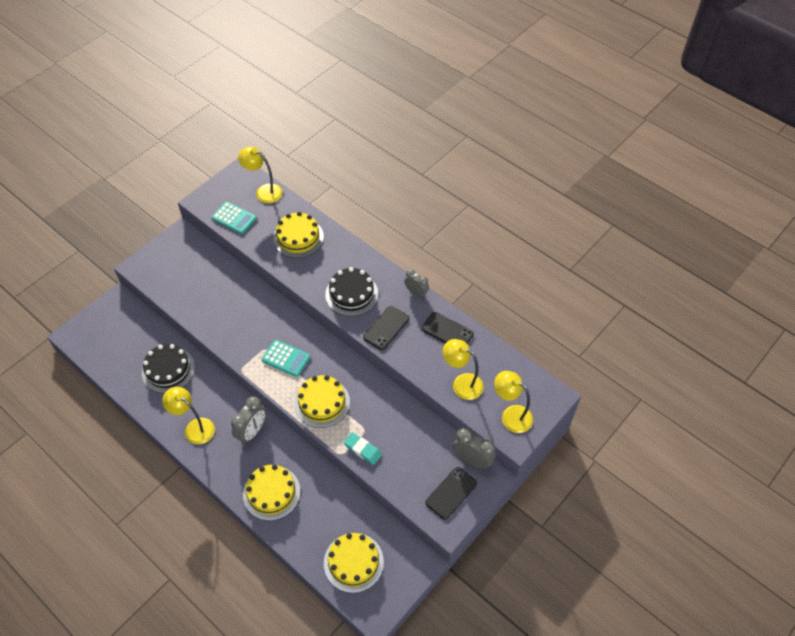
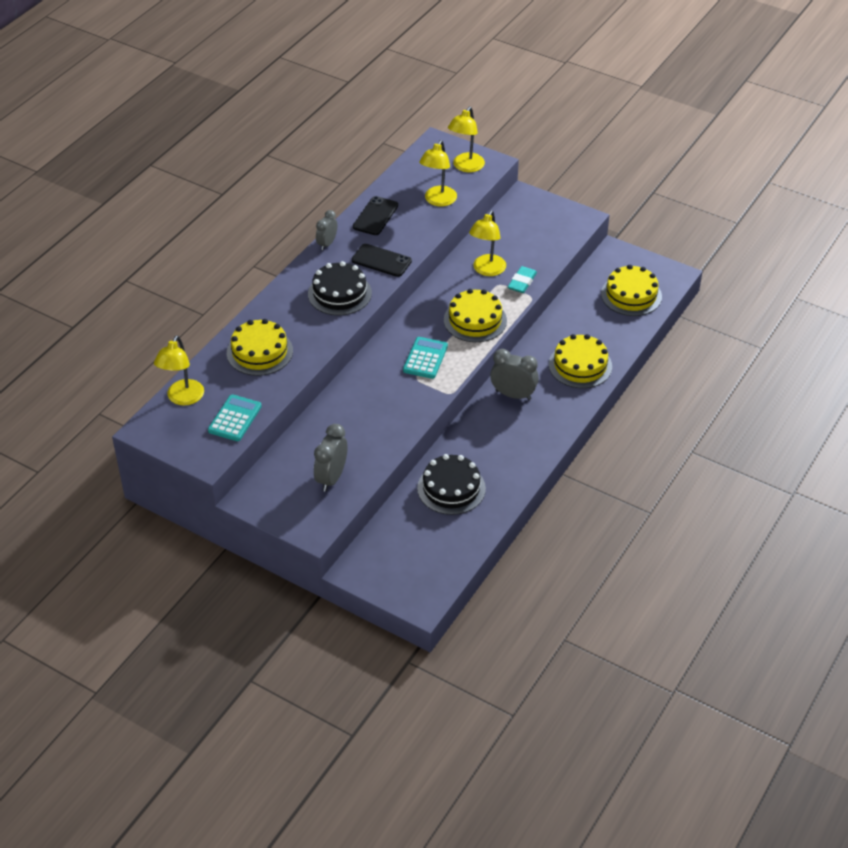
camera: 100 degrees left, 10 degrees down
(194, 427) = (523, 445): yellow lamp -> yellow lamp (487, 270)
(451, 493) = (549, 218): black phone -> none
(472, 460) = (509, 208): grey clock -> grey clock (331, 478)

